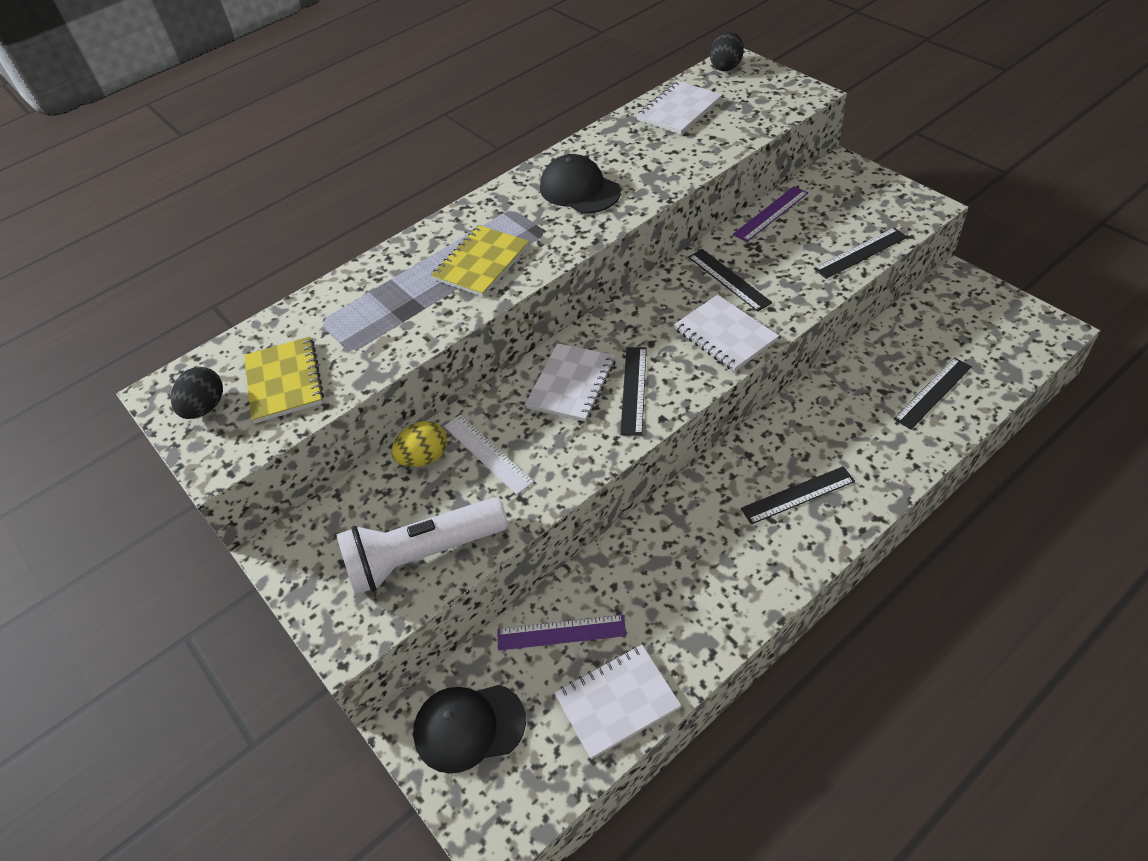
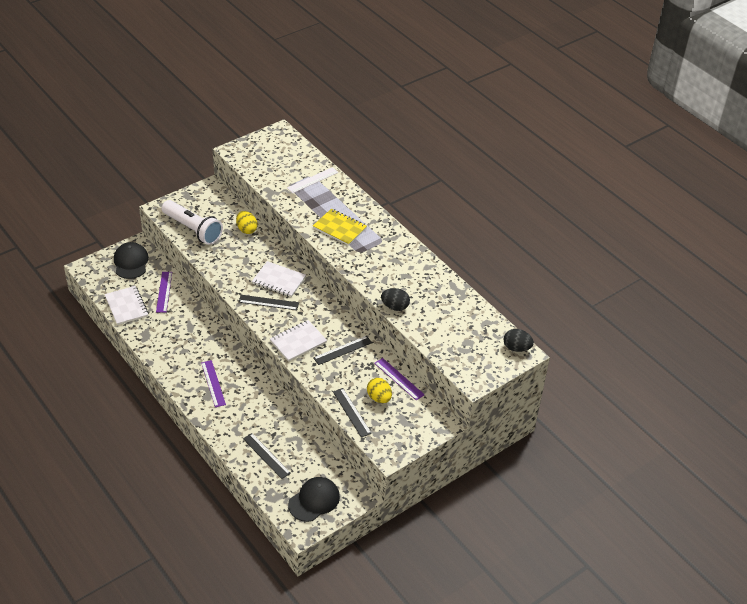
camera: 85 degrees right, 5 degrees down
(205, 408) = (266, 145): black egg -> black egg (395, 307)
(284, 381) = (274, 166): yellow notebook -> none
(423, 556) = (193, 229): white flashlight -> white flashlight turned 150 degrees clockwise
(487, 453) = (243, 250): white ruler -> white ruler (312, 180)
(579, 190) = (393, 268): black cap -> black cap (314, 500)
(679, 110) = (467, 318): white notebook -> none
(797, 495) = (213, 383): black ruler -> purple ruler
(818, 229) = (379, 398): none -> yellow egg

